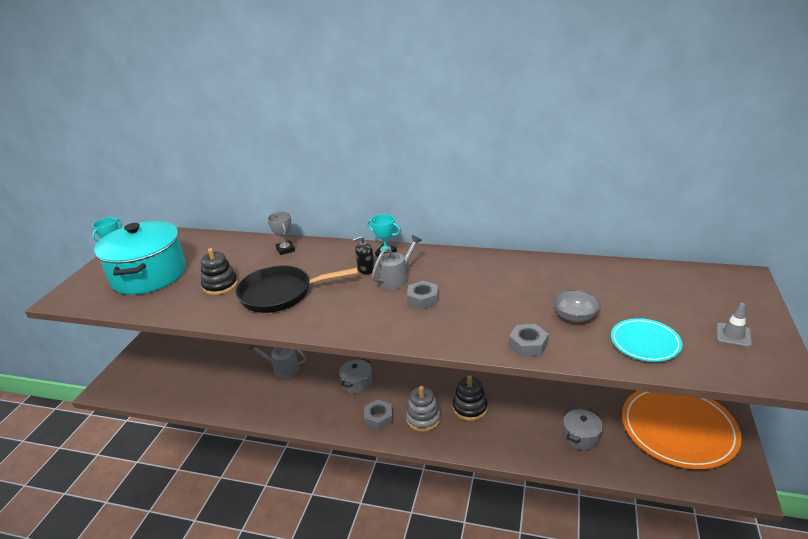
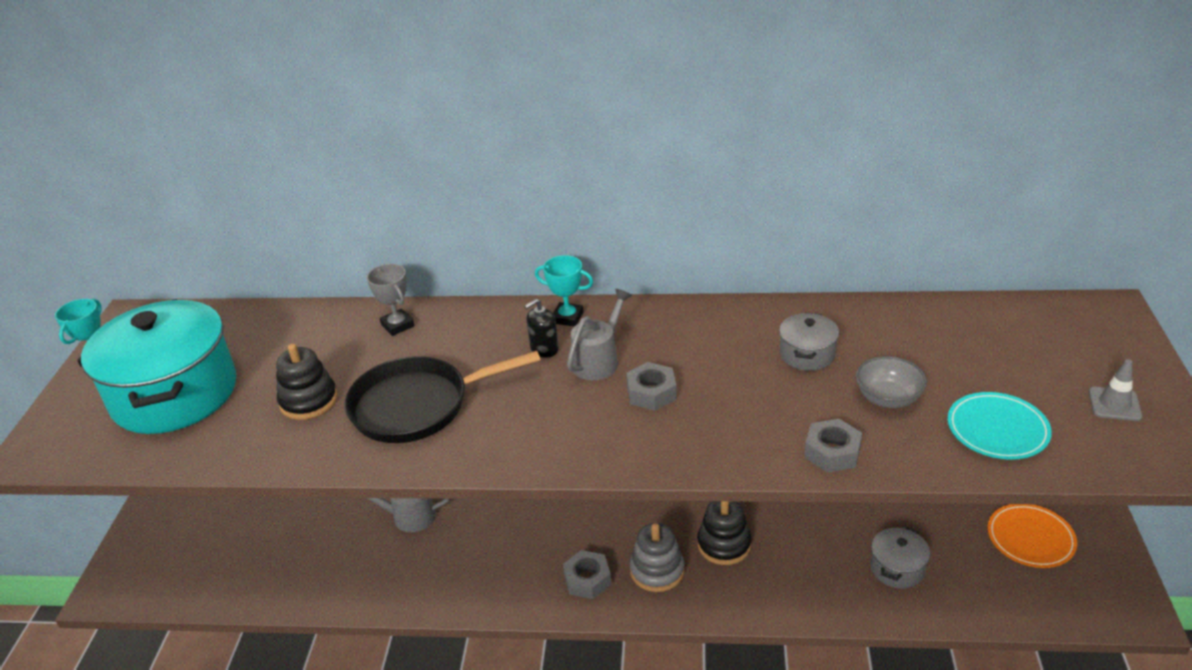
camera: 10 degrees left, 5 degrees up
(357, 383) = (537, 526): grey pot -> grey pot (807, 354)
(678, 429) = (1030, 538): orange plate -> orange plate, size x0.53

